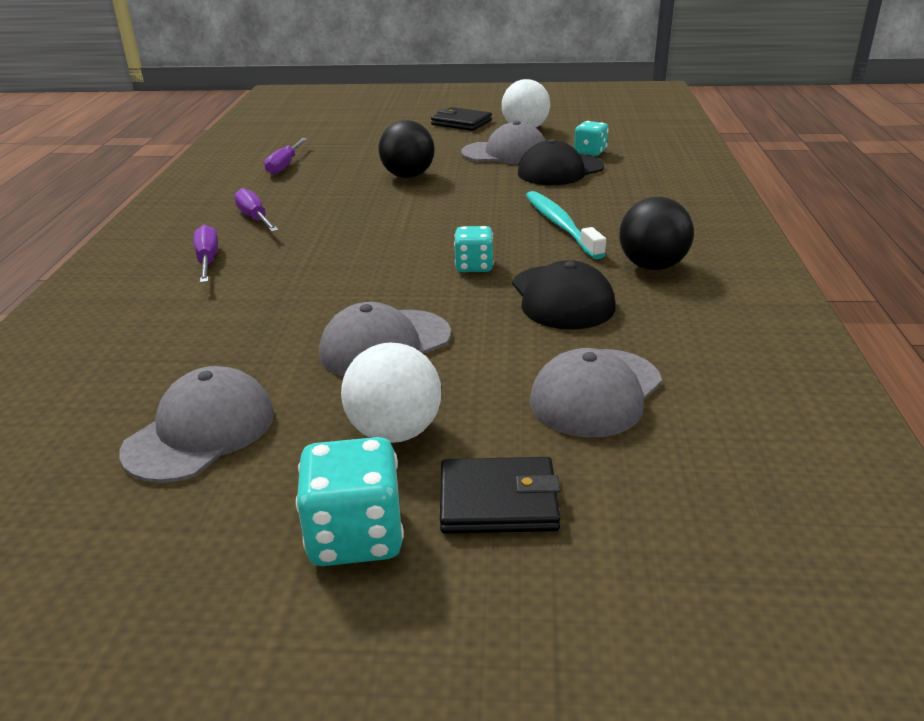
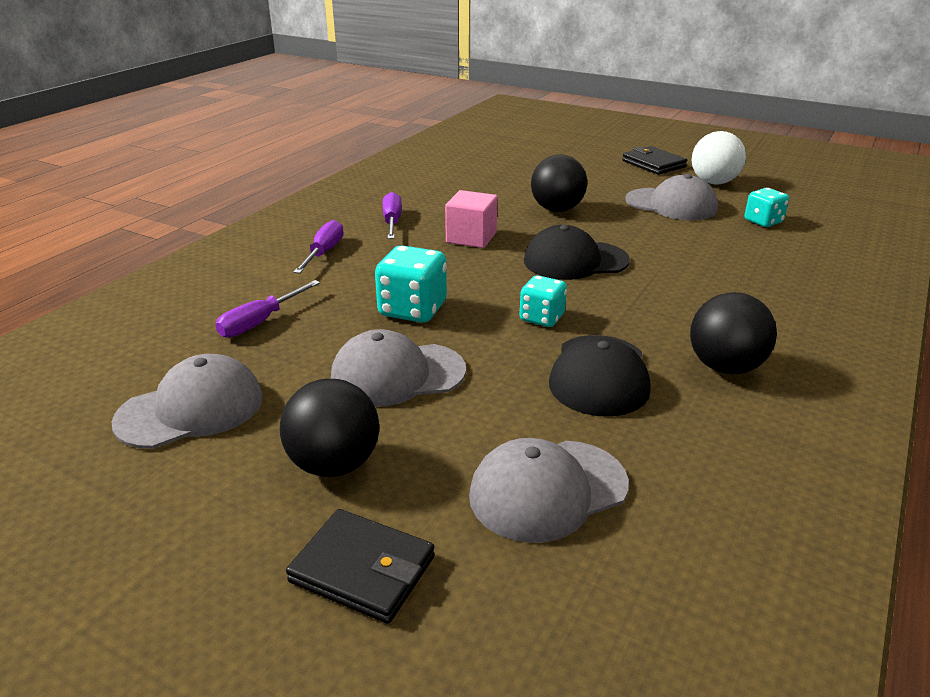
camera: 25 degrees right, 0 degrees up
(285, 165) = (457, 176): purple screwdriver -> purple screwdriver (260, 322)
(348, 215) = (471, 237): none -> pink cube
(355, 536) = (220, 553): turquoise dice -> turquoise dice (412, 310)
(395, 432) = (334, 464): white ball -> black ball
(560, 170) = (713, 235): black cap -> black cap (575, 261)
(560, 225) = (663, 296): turquoise toothbrush -> none

